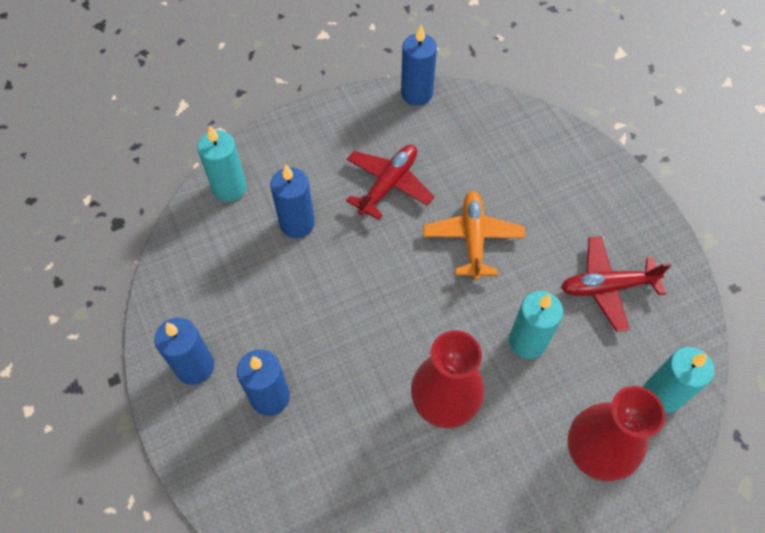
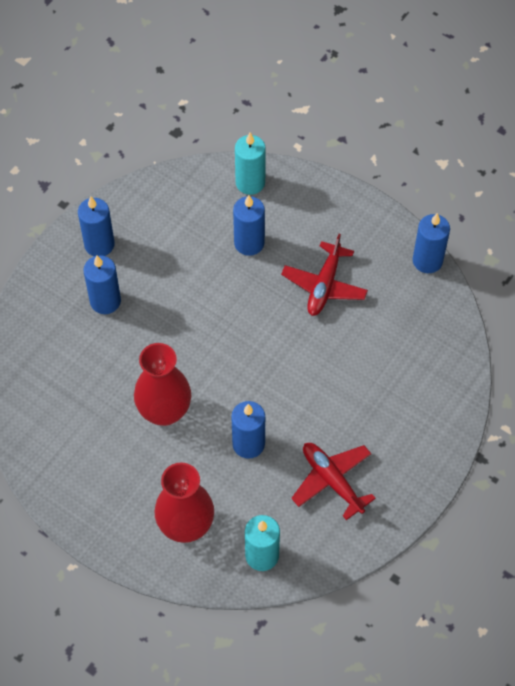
camera: 60 degrees right, 0 degrees up
(388, 184) = (324, 285): red plane -> red plane turned 105 degrees clockwise
(473, 238) = (314, 367): orange plane -> none
(527, 341) = (248, 444): turquoise candle -> blue candle

